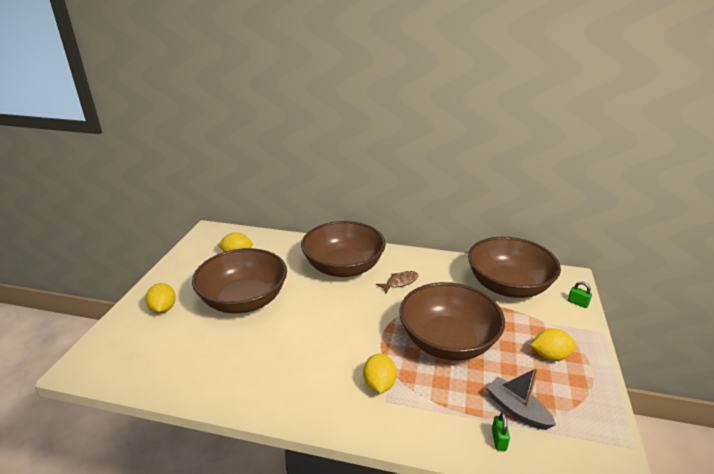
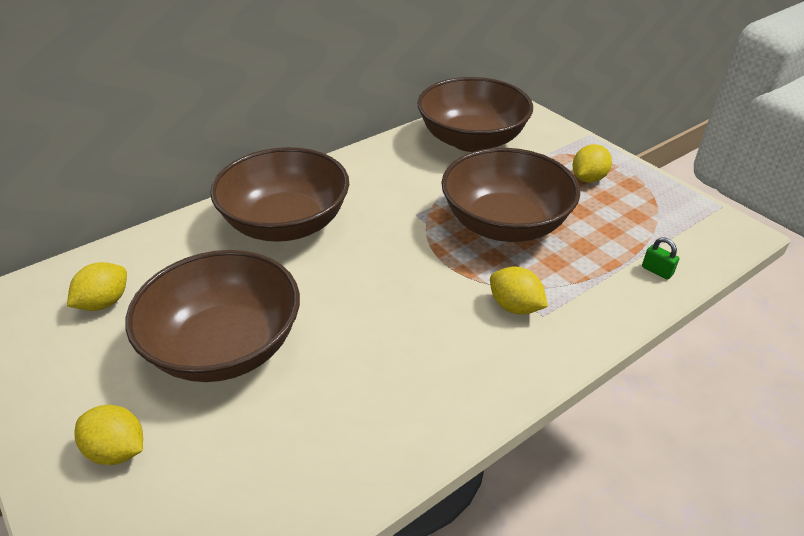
camera: 50 degrees left, 10 degrees up
(400, 282) = (374, 199): brown fish -> none
(516, 410) = (632, 238): grey boat -> none
(577, 303) = (541, 121): green padlock -> none

